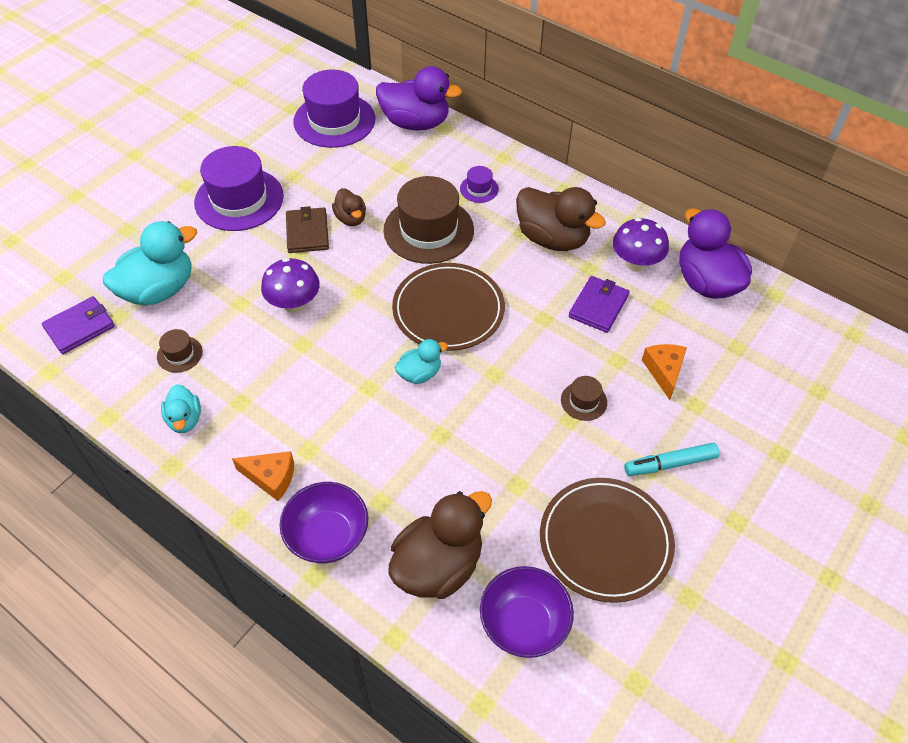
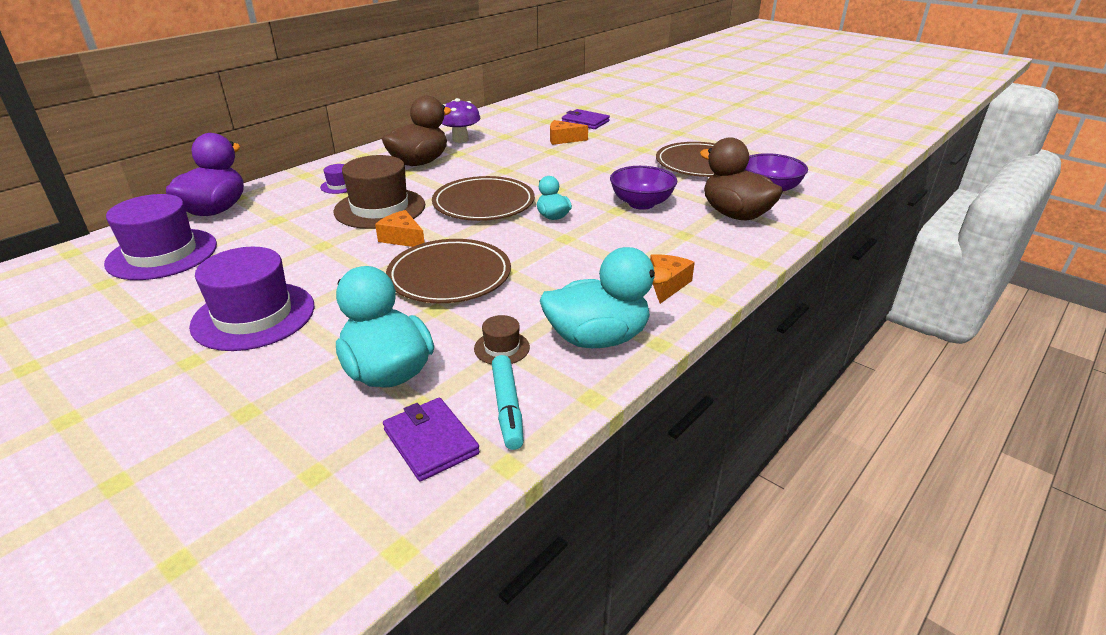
camera: 85 degrees left, 20 degrees down
(185, 419) = (598, 338): turquoise duck -> turquoise duck, size x1.88
(294, 304) = (449, 276): purple mushroom -> brown plate
(307, 232) = (344, 269): brown wallet -> none
(327, 536) = (721, 257): purple bowl -> purple bowl (641, 203)
(351, 218) = (338, 245): brown duck -> none
(365, 259) = (402, 238): none -> orange cheese
(583, 401) = (586, 162): brown hat -> none
(598, 306) = (498, 153): purple wallet -> purple wallet (585, 122)
(670, 464) = (638, 144): turquoise marker -> turquoise marker (507, 408)
(706, 282) = (487, 123): purple duck -> none

